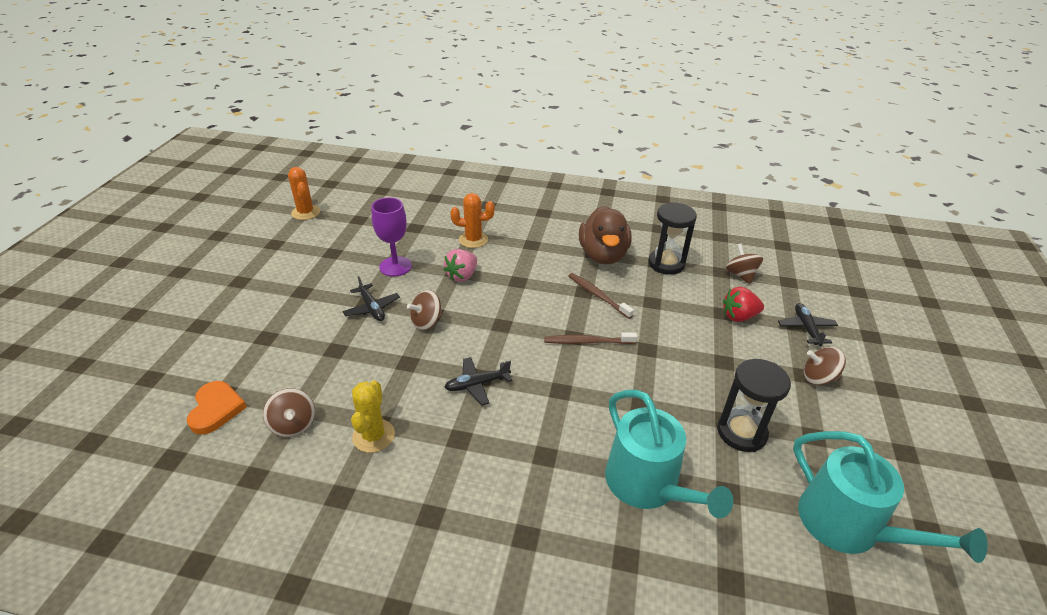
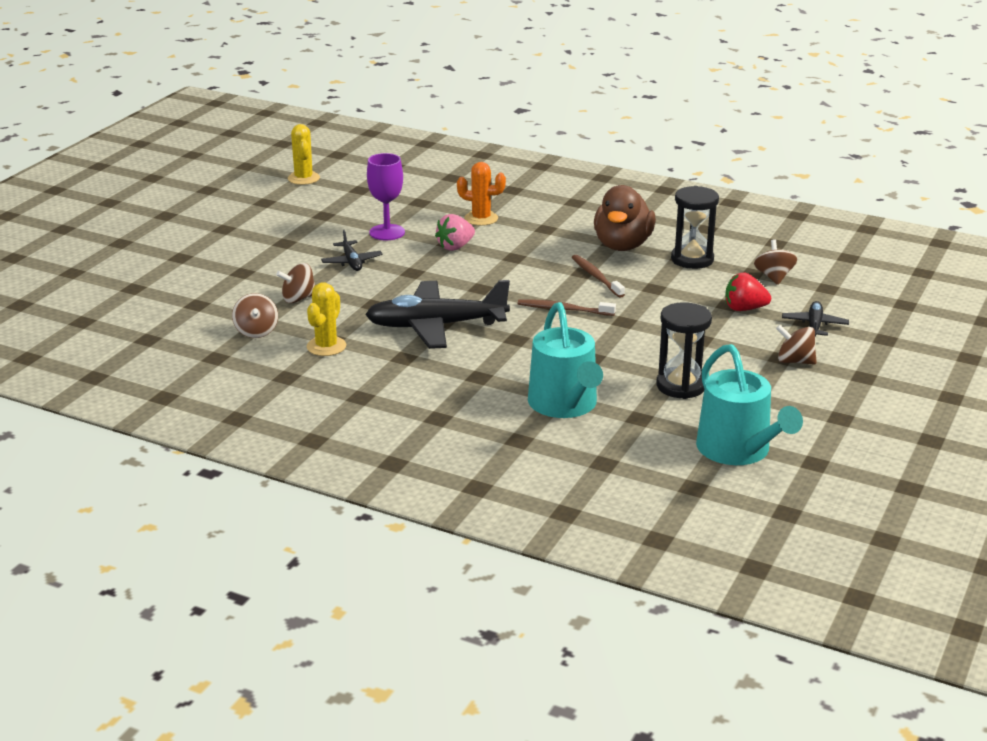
camera: 15 degrees right, 10 degrees down
(216, 409) = (189, 314): orange heart -> none
(306, 212) = (303, 178): orange cactus -> yellow cactus
(426, 322) = (404, 278): brown spinning top -> brown spinning top (298, 298)
(477, 384) = (436, 326): black plane -> black plane, size x2.07

